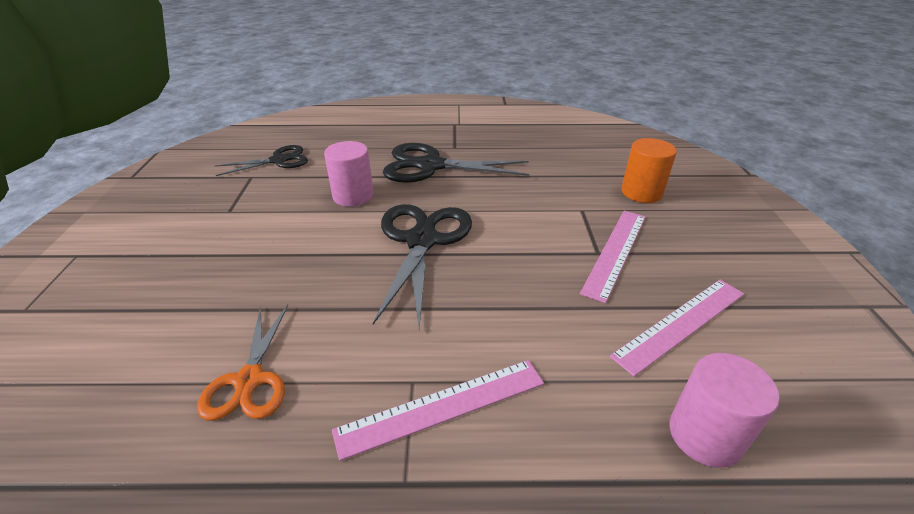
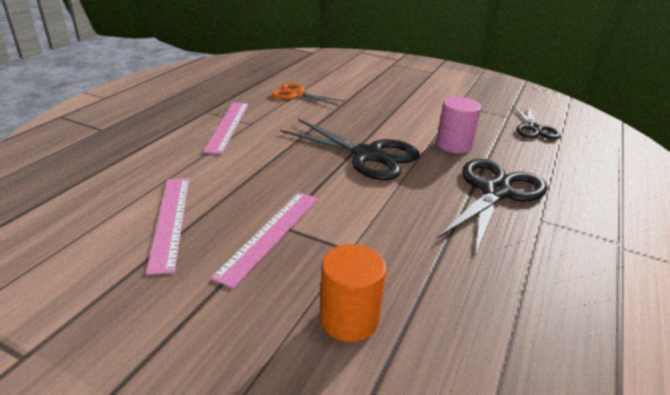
camera: 115 degrees right, 5 degrees down
(615, 252) = (270, 234): pink ruler -> pink ruler turned 60 degrees clockwise
(705, 435) = (111, 182): pink cylinder -> none

